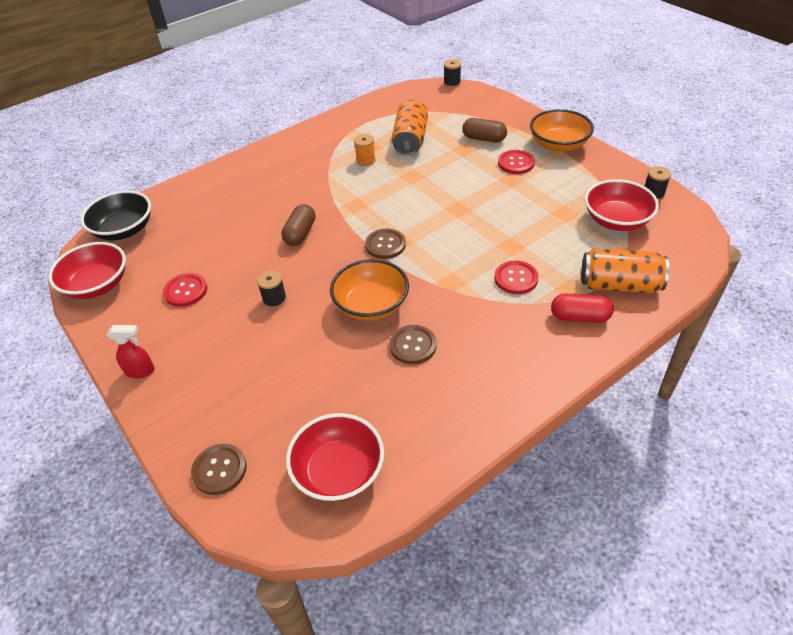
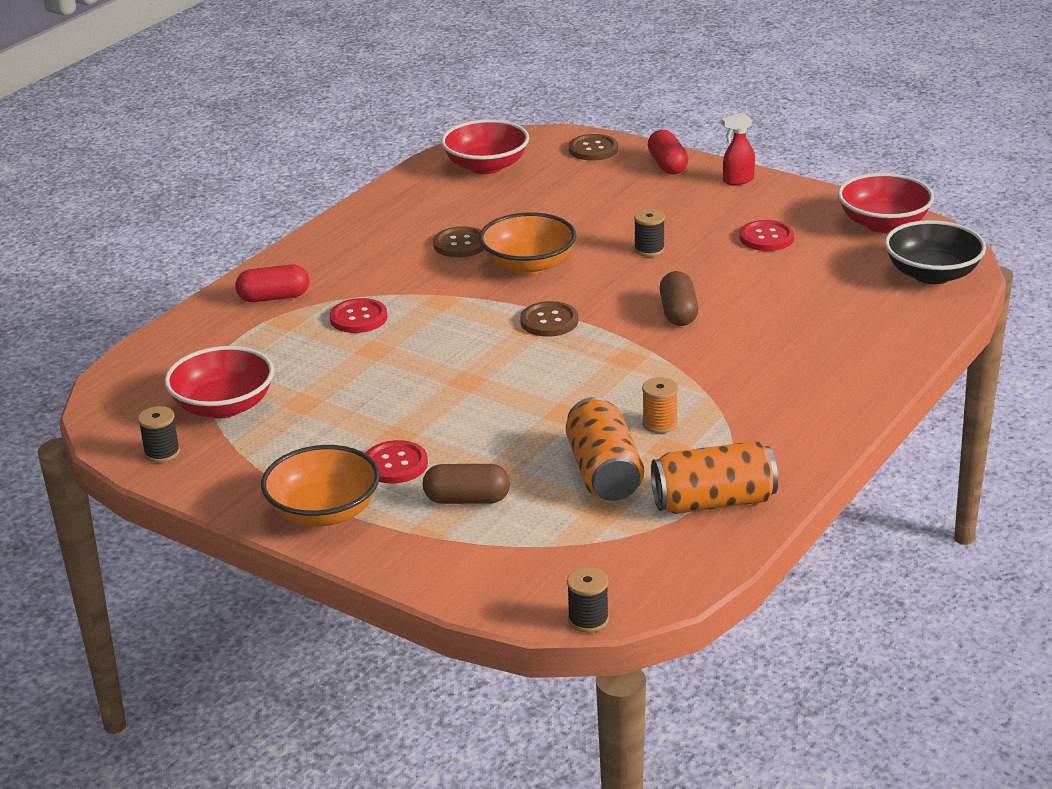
camera: 160 degrees right, 15 degrees down
(175, 415) = (667, 165): none -> red capsule
(619, 285) = (224, 334): orange can -> orange can (713, 502)

